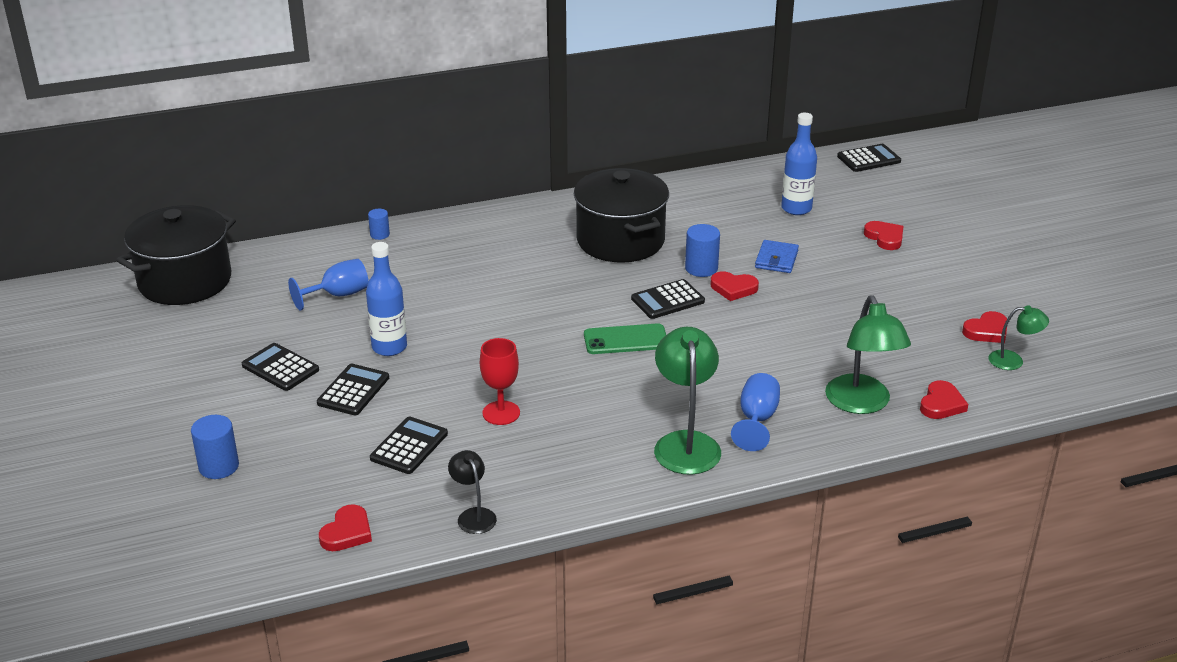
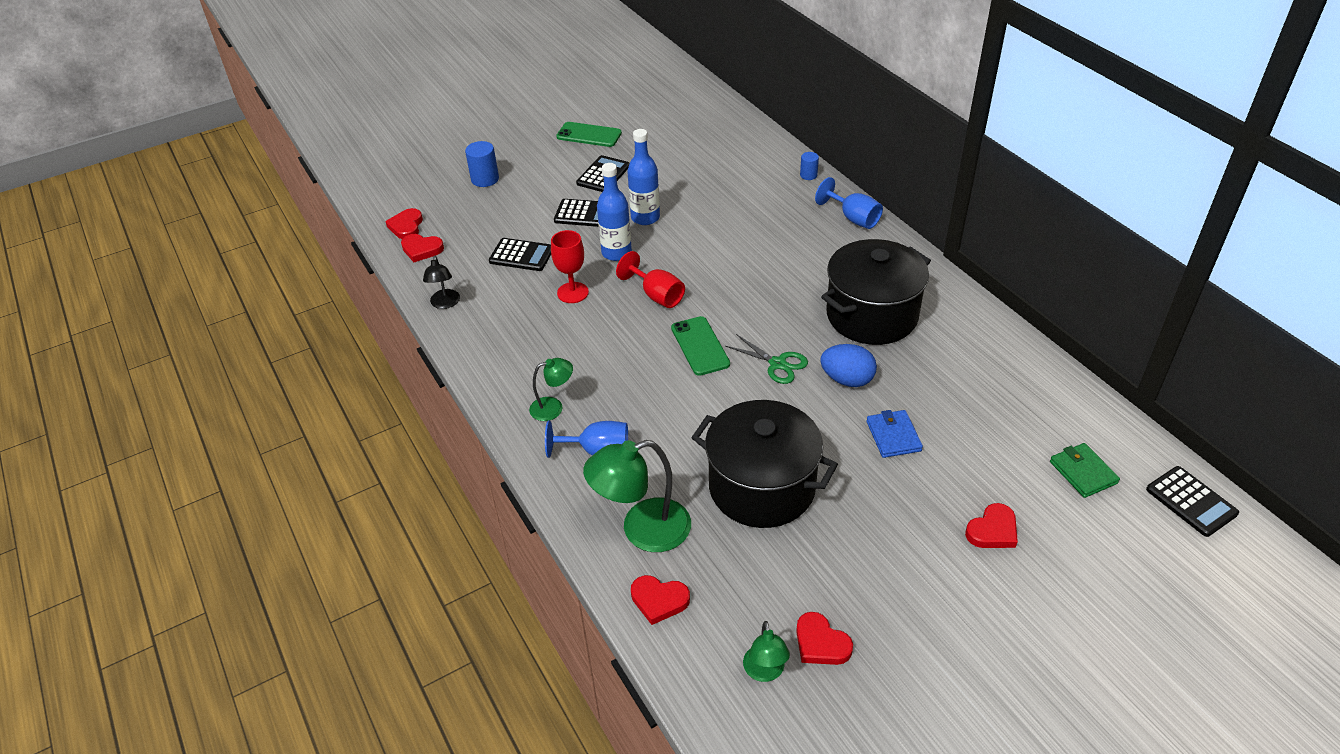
camera: 80 degrees right, 10 degrees up
(180, 370) = (589, 135): none -> green phone
(185, 281) = (699, 106): black pot -> black pot (761, 487)
(338, 295) = (708, 177): blue goblet -> blue goblet (853, 218)
(473, 515) = (445, 304): black lamp -> black lamp turned 120 degrees clockwise
(534, 356) = (657, 295): none -> red goblet
(667, 300) = (777, 364): black calculator -> green scissors
(685, 443) = (553, 407): green lamp -> green lamp, size x0.55
(701, 268) = (847, 380): blue cylinder -> blue egg
(733, 288) = (819, 408): red heart -> red heart (406, 226)
(776, 259) = (893, 436): blue wallet -> blue wallet turned 75 degrees clockwise
(796, 208) = (1016, 442): blue bottle -> blue bottle (616, 253)
(833, 190) = (1083, 472): none -> green wallet

